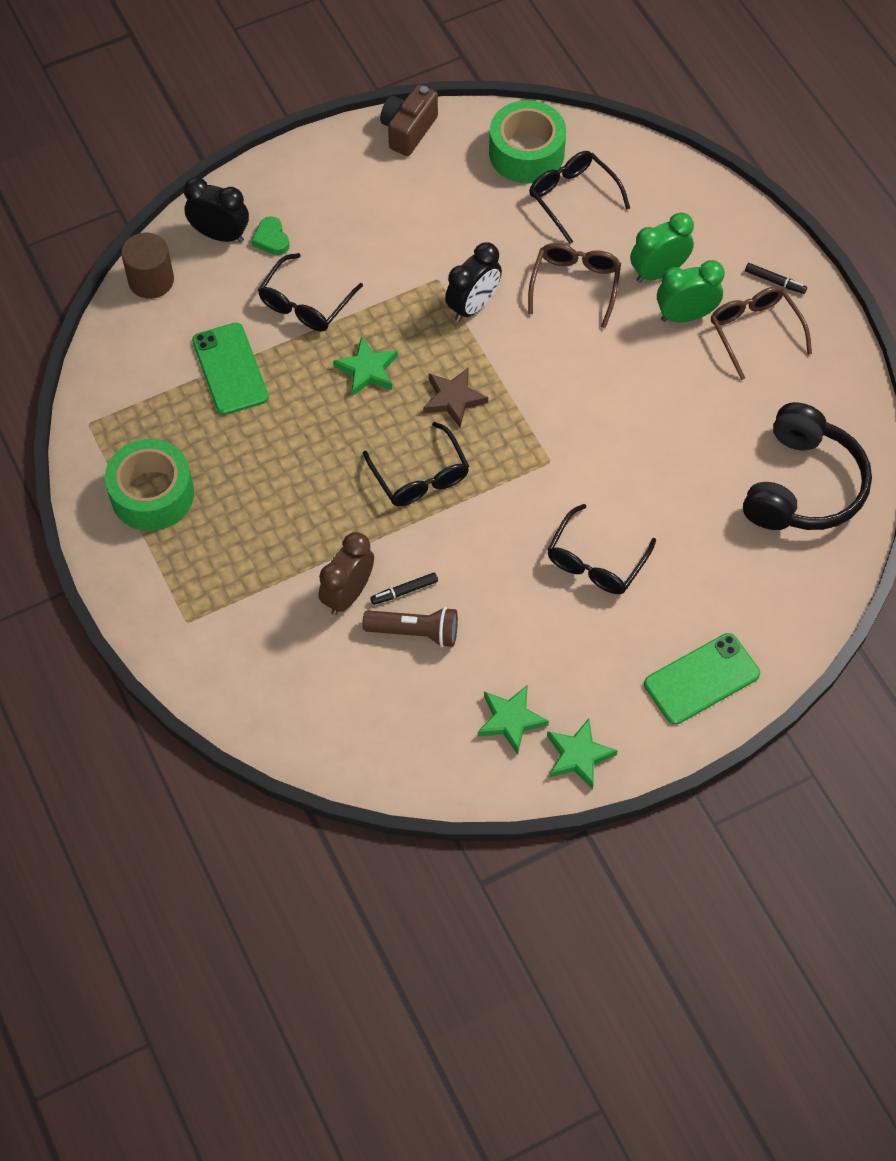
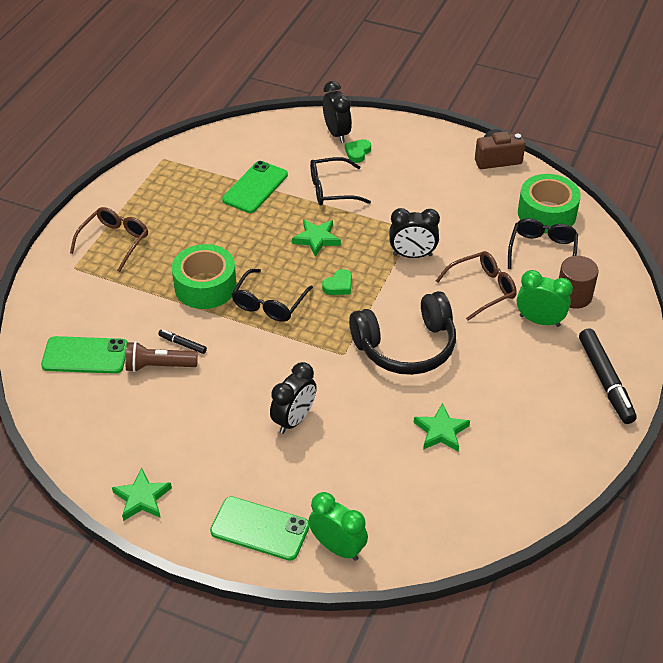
camera: 50 degrees right, 15 degrees down
(151, 280) = (277, 127): brown cylinder -> brown cylinder (573, 296)
(152, 494) = (143, 207): green tape -> green tape (205, 286)
(336, 691) = (85, 355): none -> green phone
(348, 594) = (156, 321): brown clock -> none
(415, 632) = (159, 366): brown flashlight -> brown flashlight turned 120 degrees clockwise
(453, 399) = (338, 285): brown star -> green heart
(510, 720) = (138, 448): green star -> green star (441, 431)
(596, 561) = (294, 420): black glasses -> black clock
(685, 315) = (524, 353): green clock -> green clock (338, 547)
(754, 331) = (554, 394): brown glasses -> brown glasses (114, 241)
(775, 281) = (605, 381): black marker -> black marker, size x2.12
(802, 486) = (466, 492): black headphones -> black headphones (406, 346)

